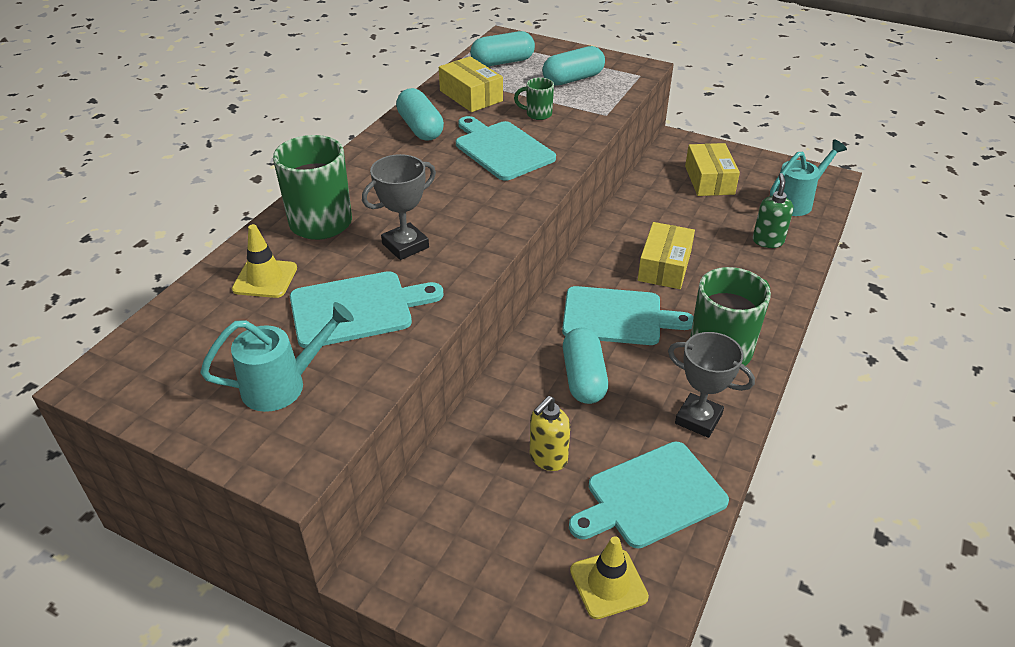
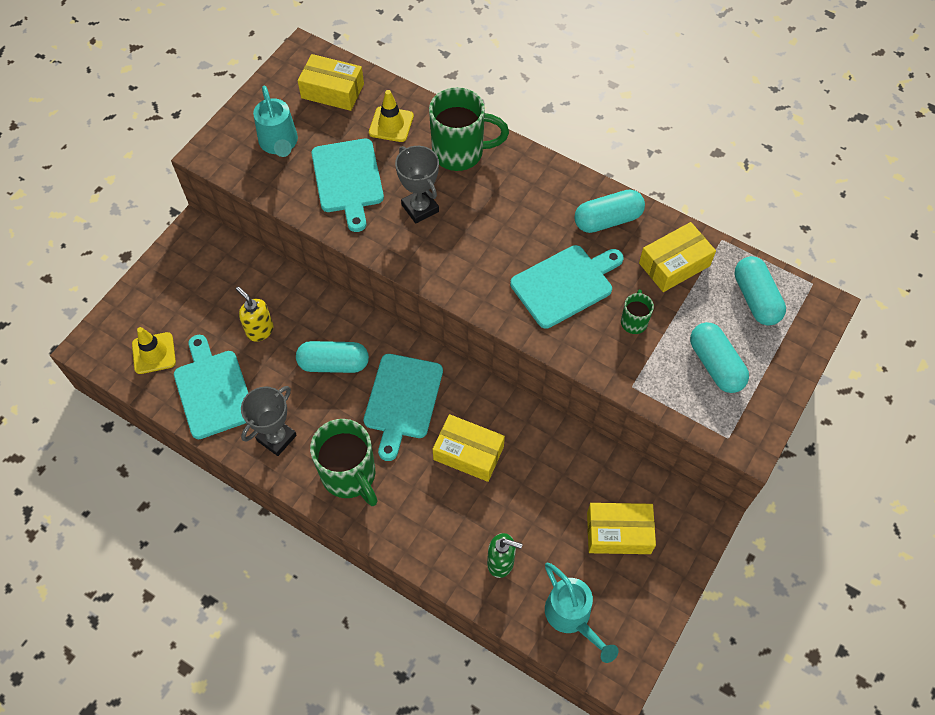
camera: 95 degrees right, 20 degrees up
(188, 340) = (332, 91): none -> yellow box

